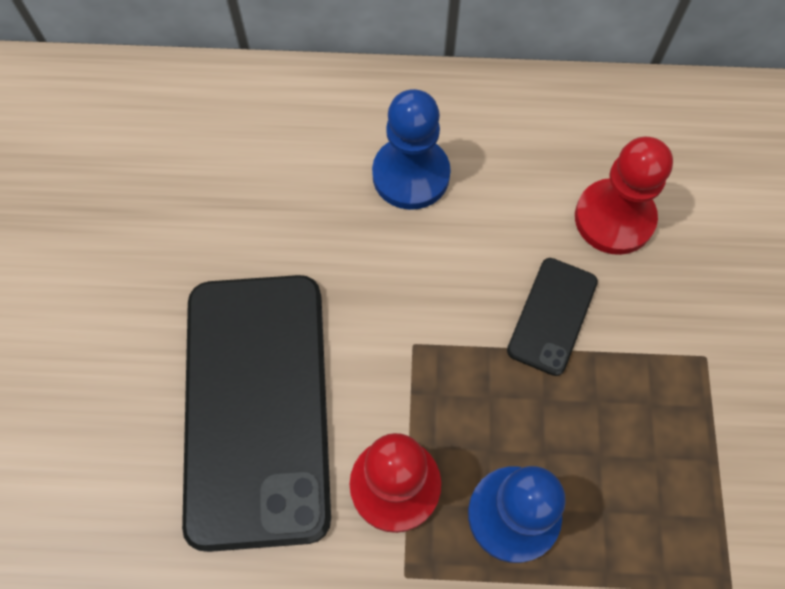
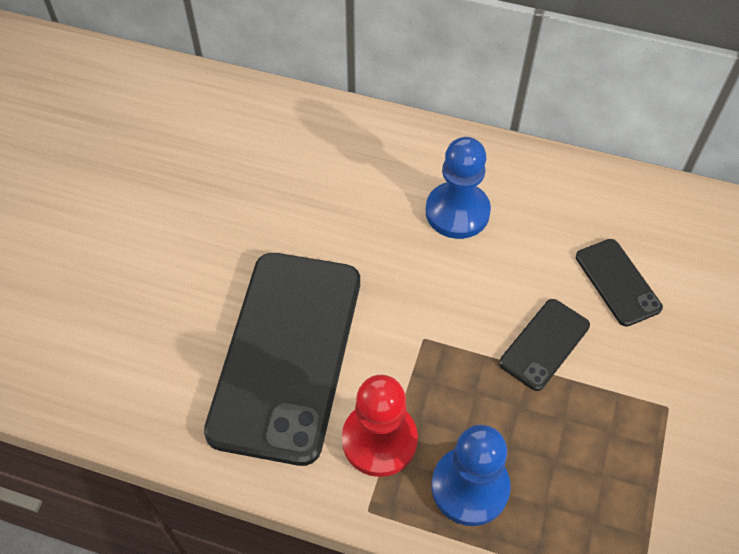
camera: 15 degrees right, 10 degrees down
(614, 218) = (617, 282): red pawn -> black phone

